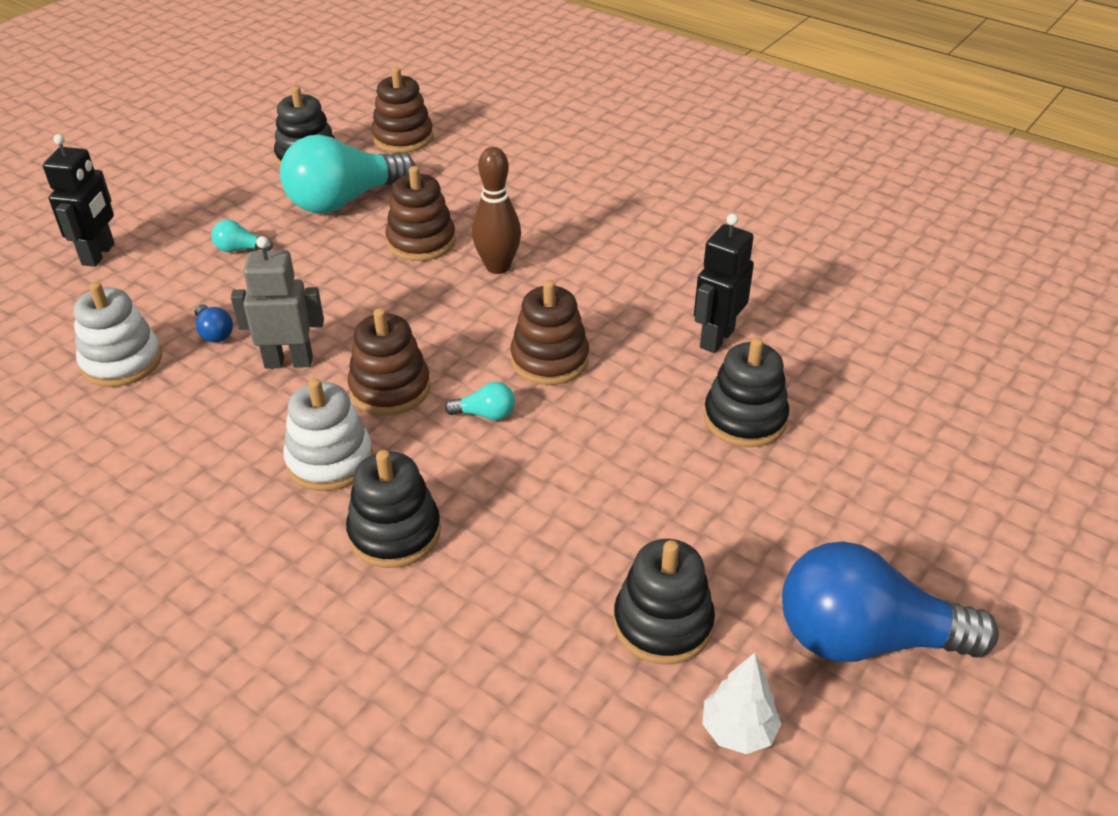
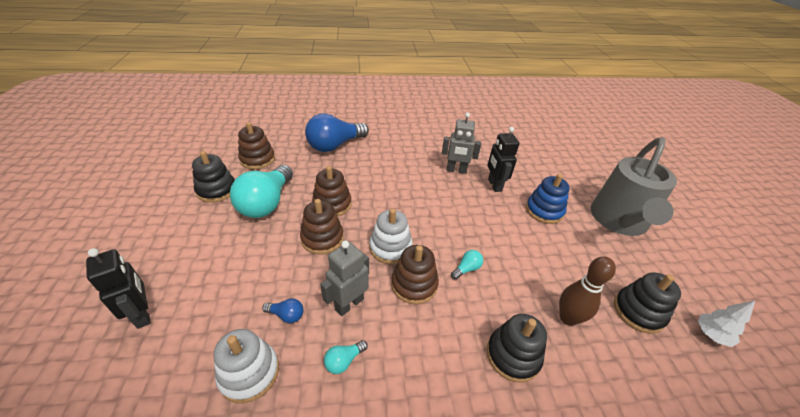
camera: 45 degrees left, 0 degrees up
(240, 249) = (240, 258): turquoise light bulb -> turquoise light bulb (344, 361)
(330, 460) = (438, 342): white stacking toy -> white stacking toy (390, 248)
(498, 267) = (381, 199): brown bowling pin -> brown bowling pin (568, 318)
(549, 360) = (455, 228): brown stacking toy -> brown stacking toy (322, 238)
(683, 285) = (456, 170): none -> grey robot
(744, 419) = (544, 211): black stacking toy -> blue stacking toy
(864, 639) = (680, 268): blue light bulb -> blue light bulb (335, 145)
(874, 512) = (619, 221): none -> grey watering can

